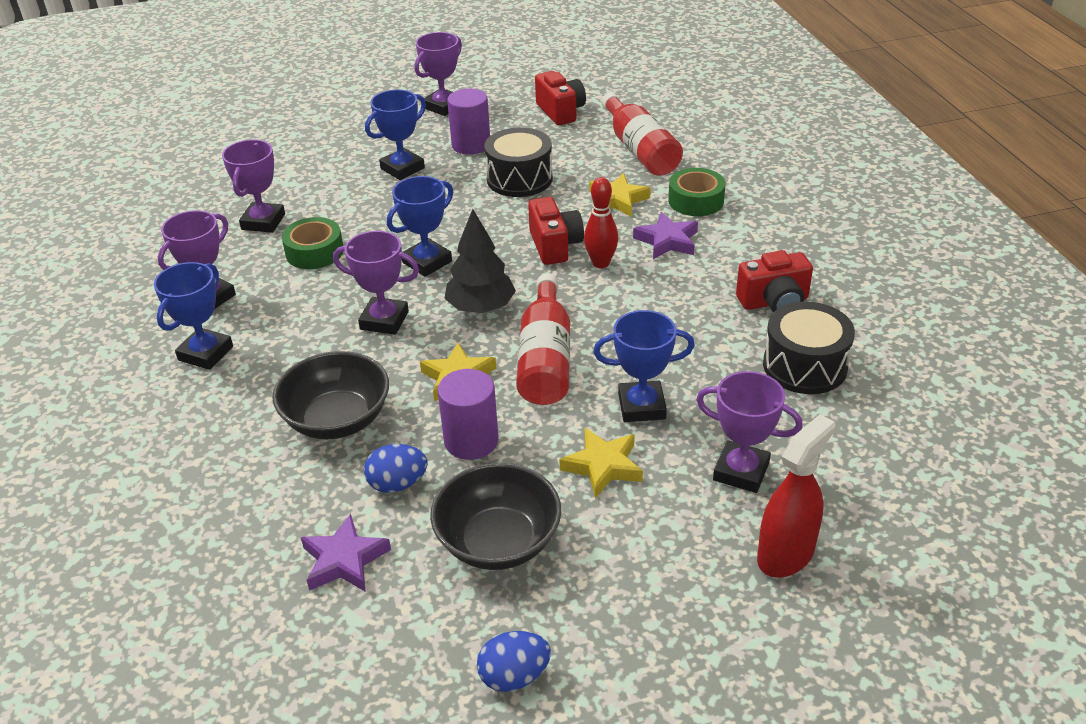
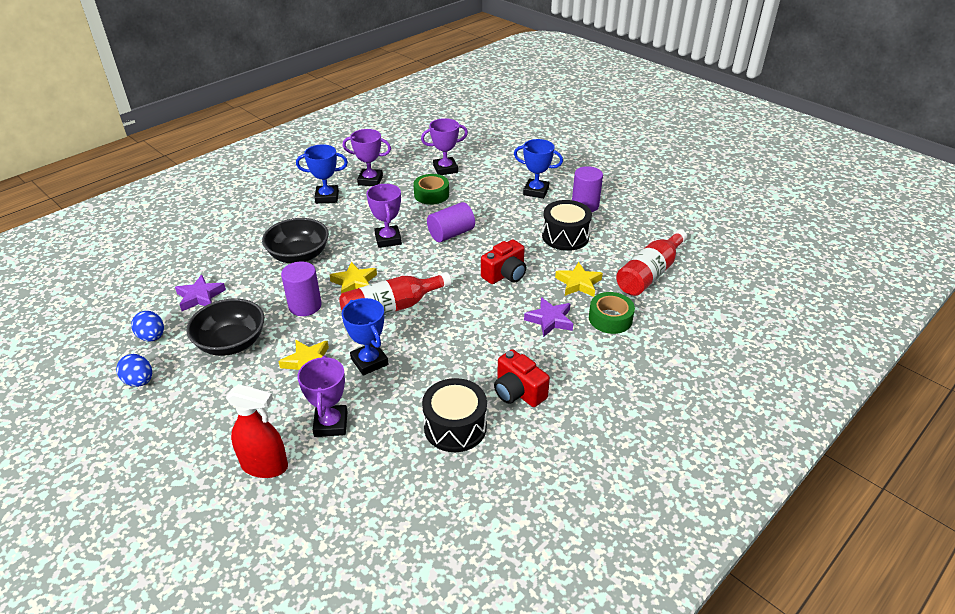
camera: 60 degrees right, 0 degrees up
(397, 484) = (260, 293): blue egg -> blue egg (152, 337)
(427, 262) = (451, 234): blue trophy -> purple cylinder
(443, 106) = (618, 180): purple trophy -> none
(481, 308) = (422, 268): black tree -> none
(560, 111) = (661, 225): red camera -> none
(601, 263) = (501, 299): red bowling pin -> none

